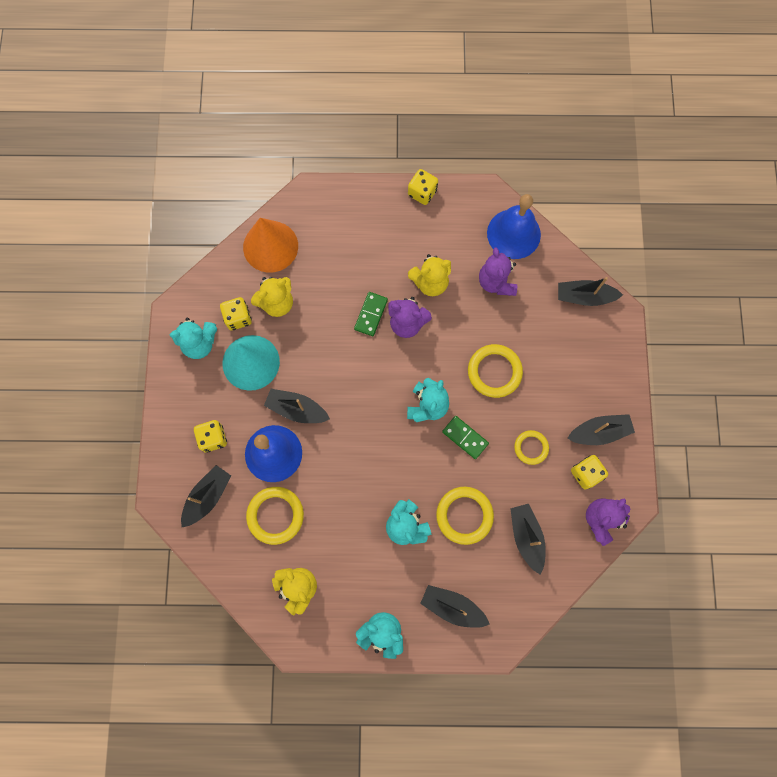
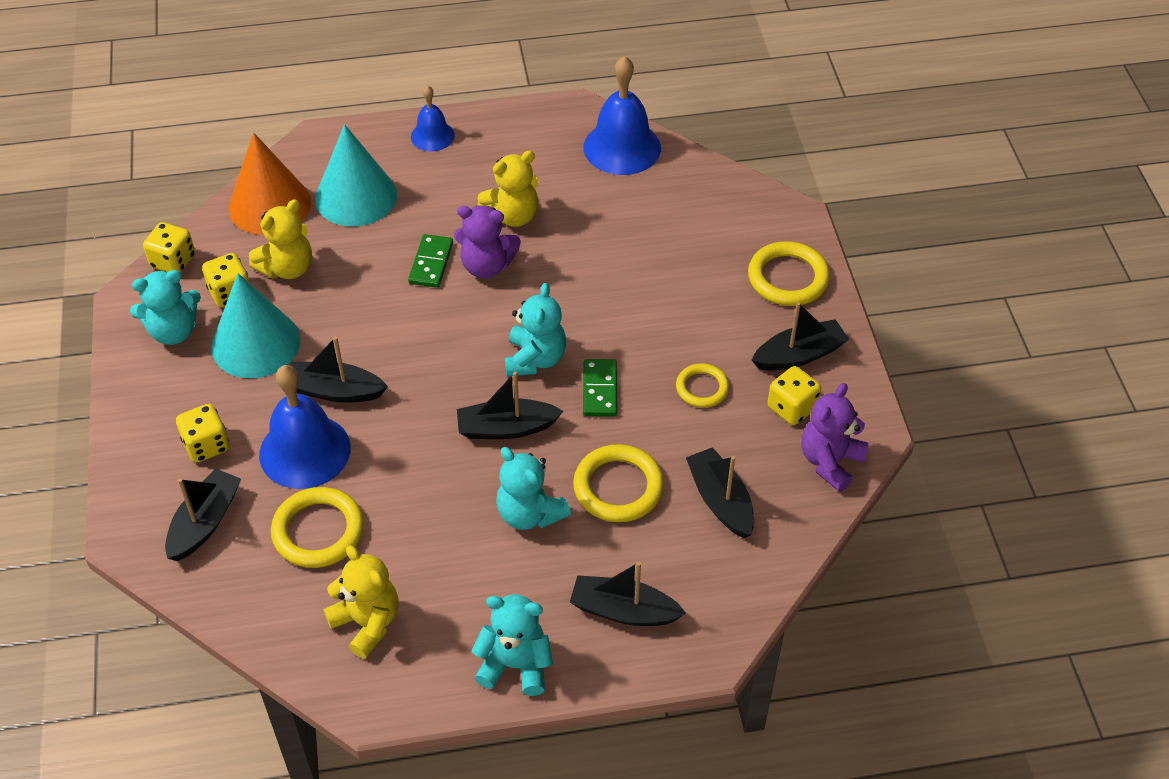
camera: 10 degrees left, 25 degrees down
(328, 248) = (356, 196): none -> turquoise cone
(386, 202) = (432, 136): none -> blue bell
(422, 193) = (482, 119): yellow dice -> yellow dice (173, 261)
(465, 438) = (599, 390): green domino -> green domino turned 60 degrees clockwise
(494, 372) = (627, 305): yellow ring -> yellow ring (788, 278)
(496, 282) = (608, 203): purple teddy bear -> none
(584, 297) = (739, 203): black boat -> black boat (506, 428)

